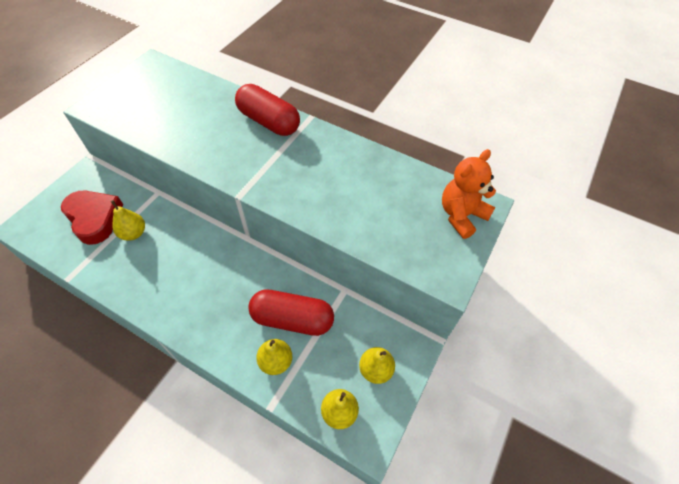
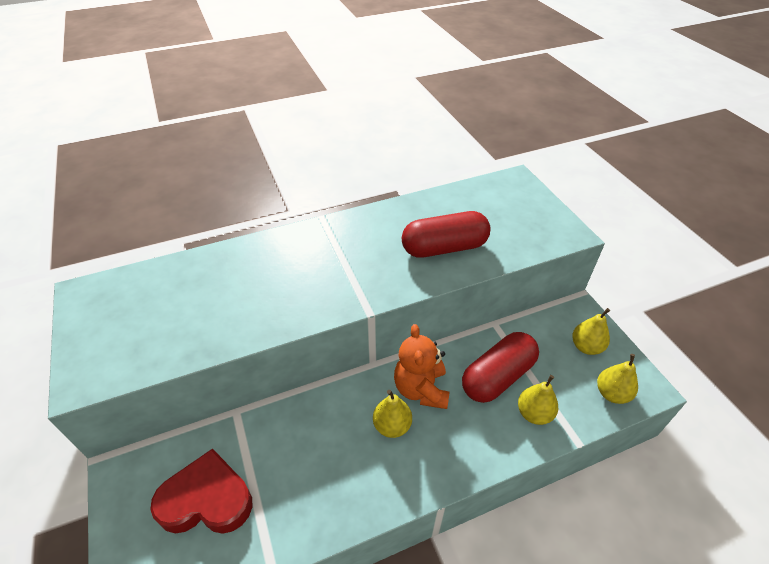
camera: 50 degrees left, 10 degrees down
(134, 233) = (273, 465): yellow pear -> yellow pear (392, 425)
(269, 122) = (295, 246): red capsule -> red capsule (444, 248)
(461, 215) = (517, 195): orange teddy bear -> orange teddy bear (421, 389)

